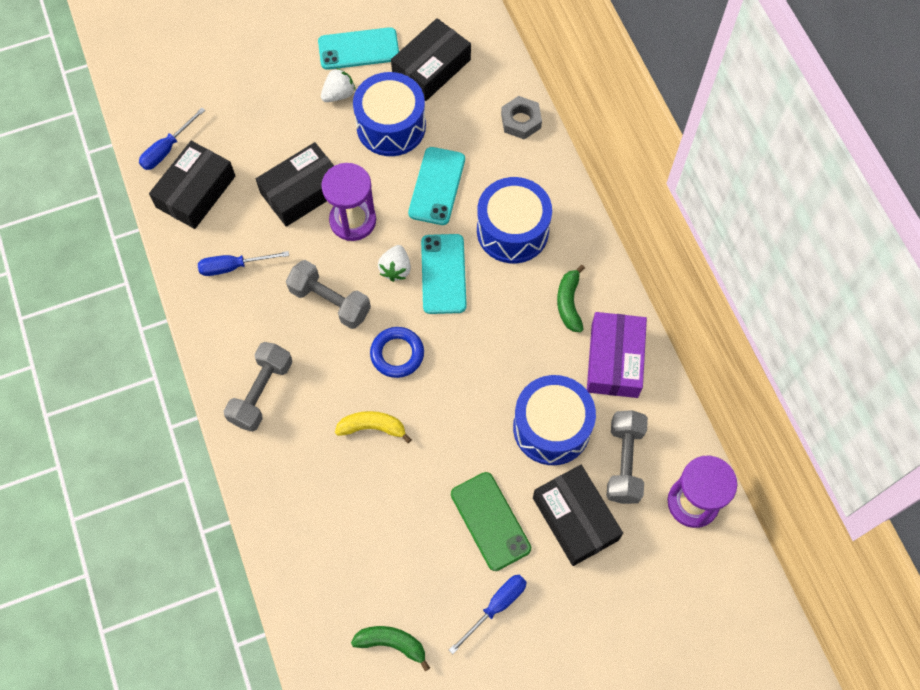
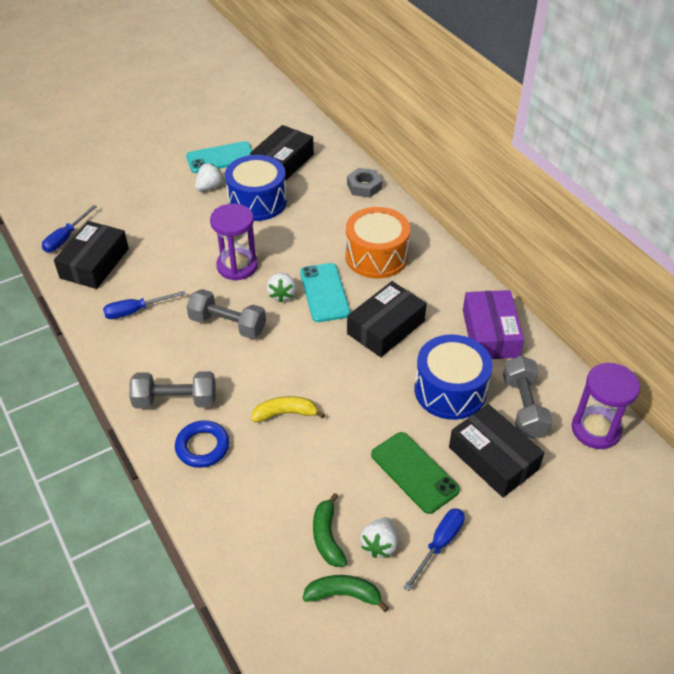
camera: 10 degrees left, 20 degrees down
(261, 392) = (175, 401): grey dumbbell -> grey dumbbell turned 75 degrees clockwise
(302, 191) = (189, 252): black box -> black box (385, 327)
(397, 354) = (296, 355): blue ring -> blue ring (202, 447)
(437, 186) = (305, 235): turquoise phone -> none
(437, 596) = (379, 544): none -> white strawberry
(512, 231) = (376, 256): blue drum -> orange drum
(569, 303) = (438, 299): green banana -> green banana (327, 537)

